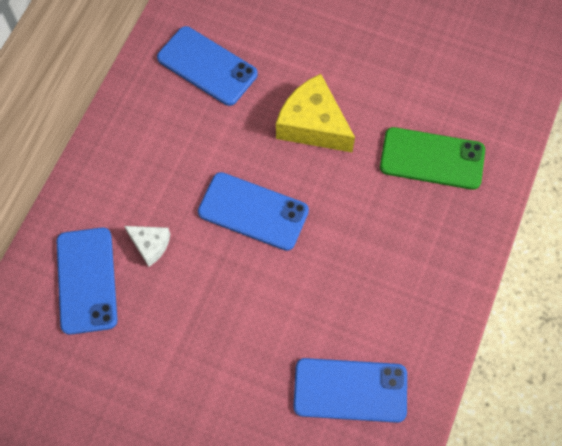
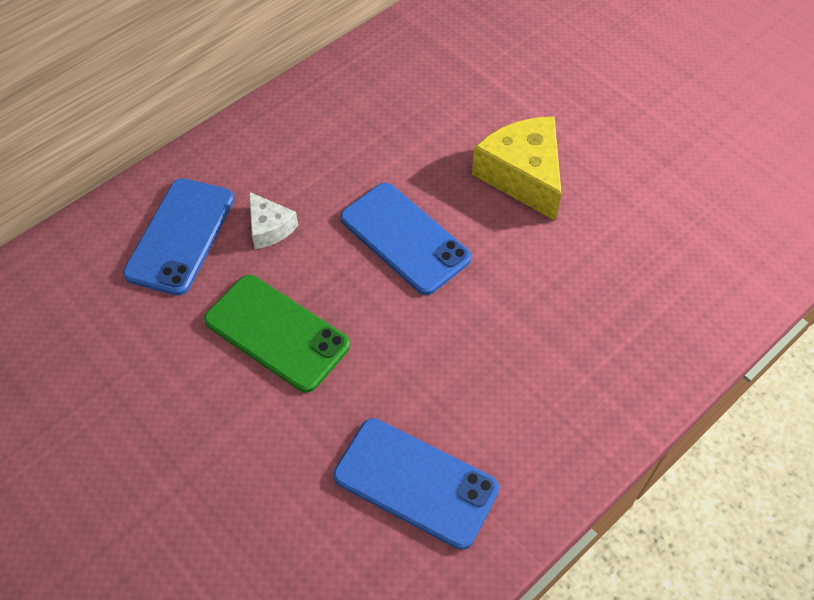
camera: 25 degrees right, 10 degrees down
(207, 66) = (433, 77): blue phone -> none
(432, 159) = (652, 264): green phone -> green phone (277, 333)

